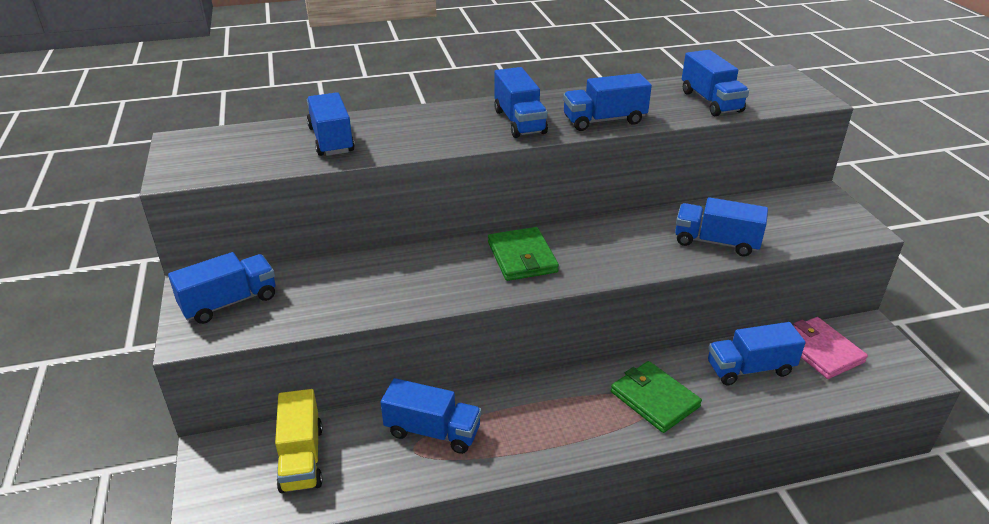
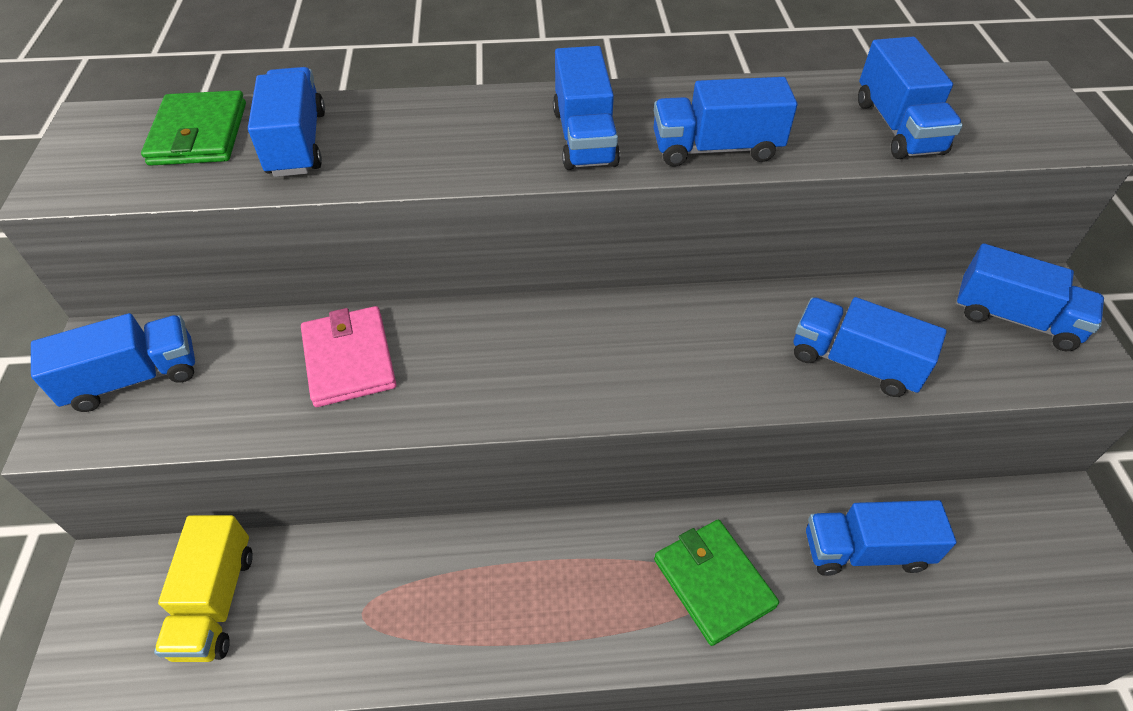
camera: 10 degrees right, 15 degrees up
(433, 431) = (395, 587): blue truck -> blue truck (1015, 318)
(522, 257) = (556, 352): green wallet -> green wallet (199, 134)
(820, 350) = (979, 534): pink wallet -> pink wallet (349, 359)

